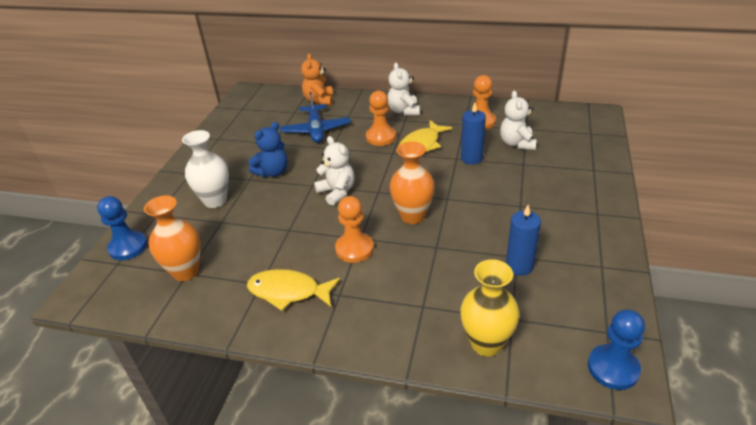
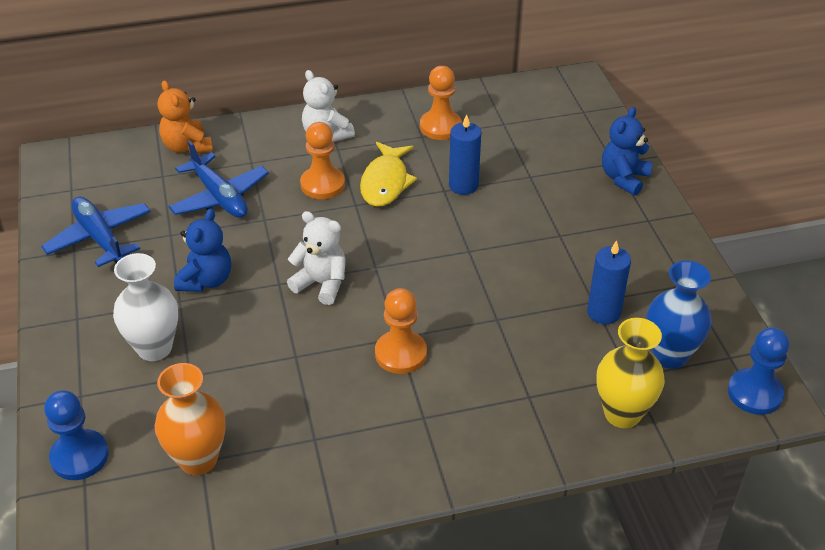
camera: 30 degrees left, 5 degrees up
(236, 136) = (100, 238): none -> blue plane
(288, 292) = (358, 436): yellow fish -> none
(412, 216) = (442, 287): orange vase -> none
(517, 143) = (505, 149): white teddy bear -> none
(554, 313) = (669, 355): none -> blue vase
(595, 181) = (624, 178): none -> blue teddy bear

